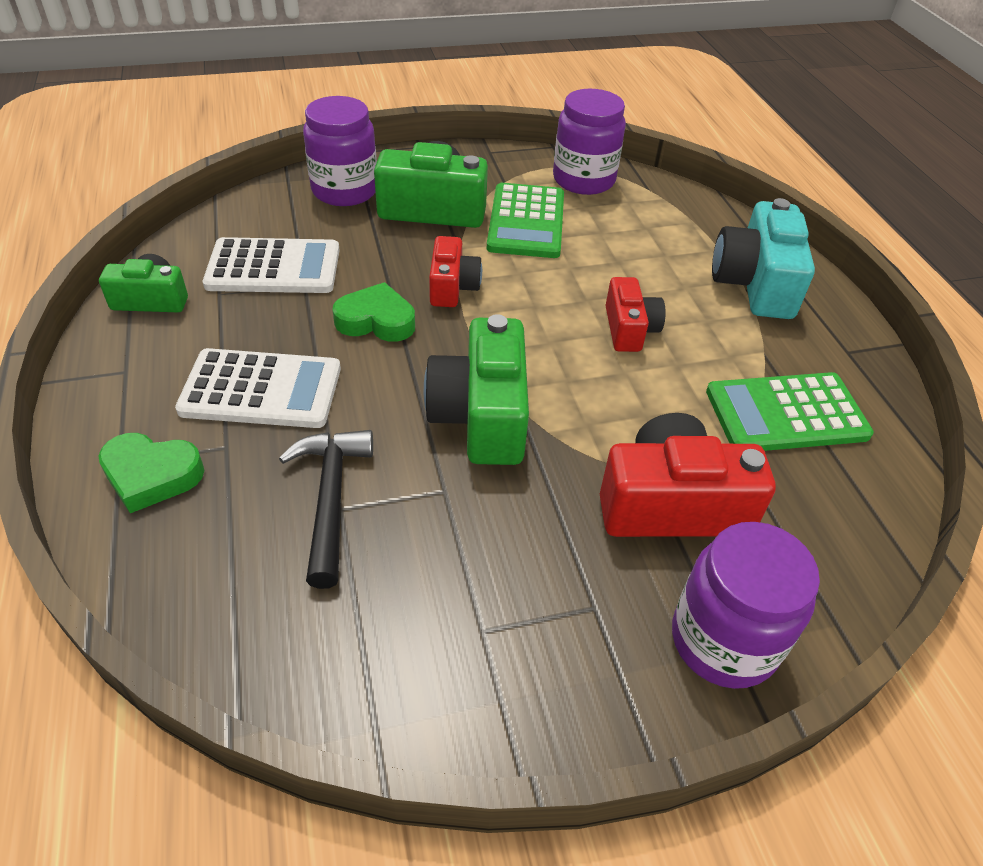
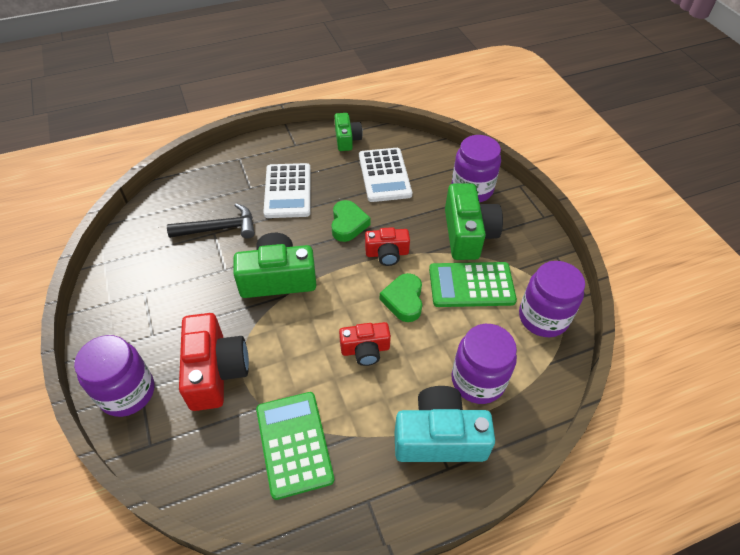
camera: 85 degrees right, 5 degrees up
(151, 475) = (232, 169): green heart -> green heart (403, 300)
(674, 242) = (478, 380): none -> purple jar

